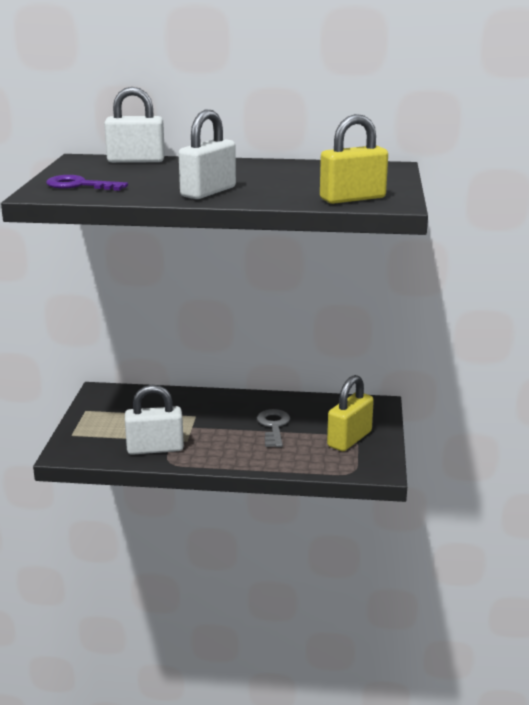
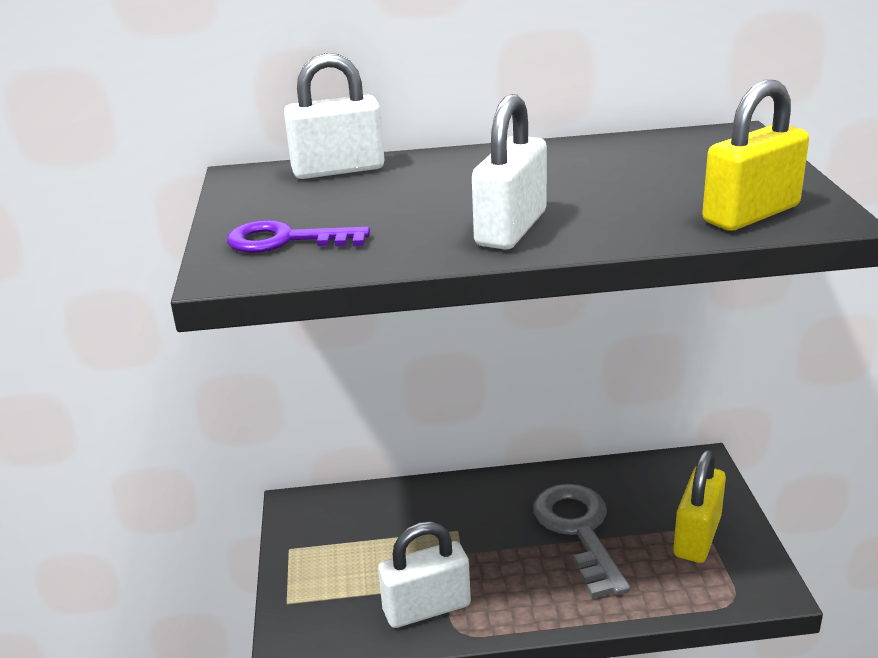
camera: 10 degrees left, 5 degrees up
(273, 426) = (579, 531): grey key -> grey key, size x1.51

